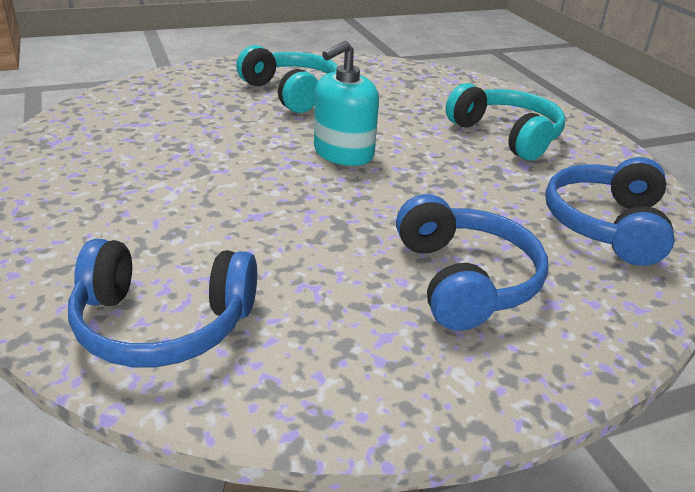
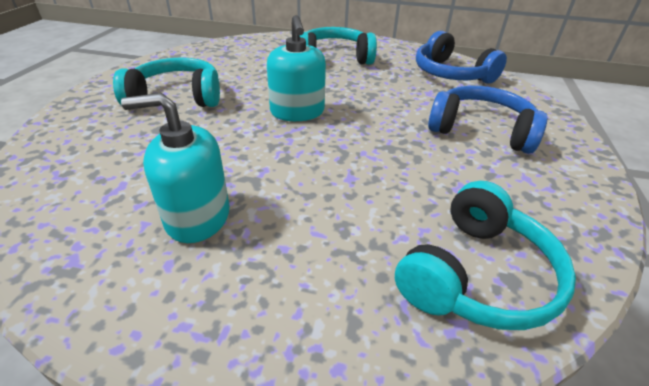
camera: 55 degrees left, 5 degrees up
(132, 165) = (197, 217): none -> turquoise soap dispenser
(162, 324) = (477, 275): blue headphones -> turquoise headphones

